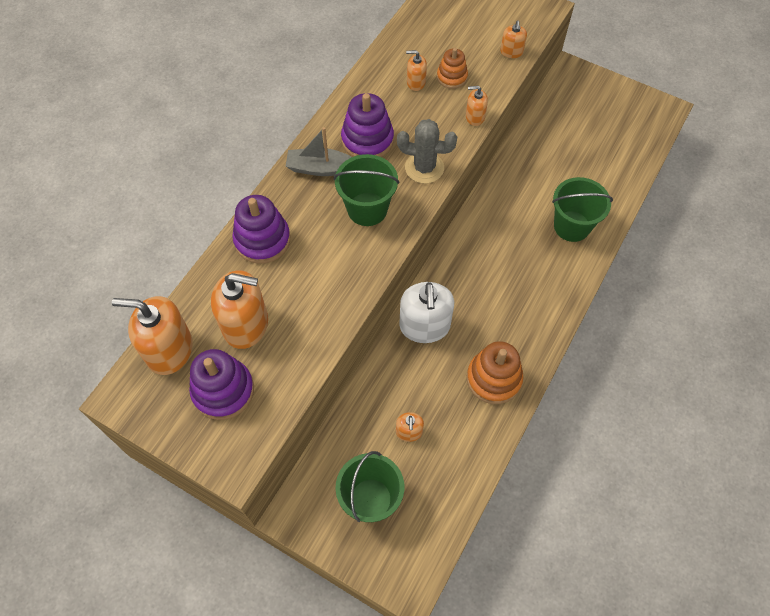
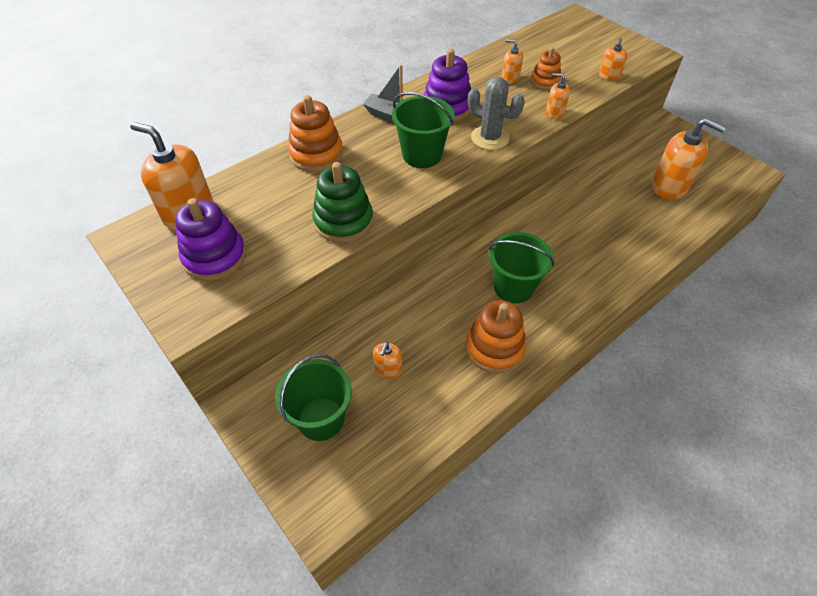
camera: 20 degrees right, 10 degrees down
(246, 325) = (265, 212): orange soap dispenser -> orange soap dispenser (669, 186)
(262, 240) = (316, 154): purple stacking toy -> orange stacking toy
(326, 311) = (343, 221): none -> green stacking toy
(424, 326) = (444, 283): white soap dispenser -> none
(572, 226) = (625, 240): green bucket -> green bucket (513, 287)

